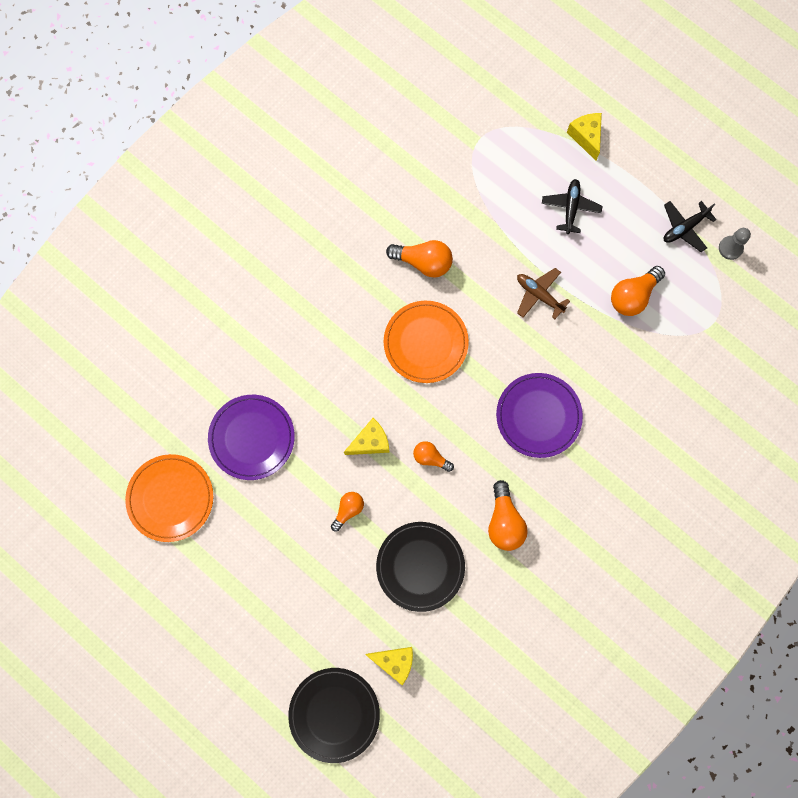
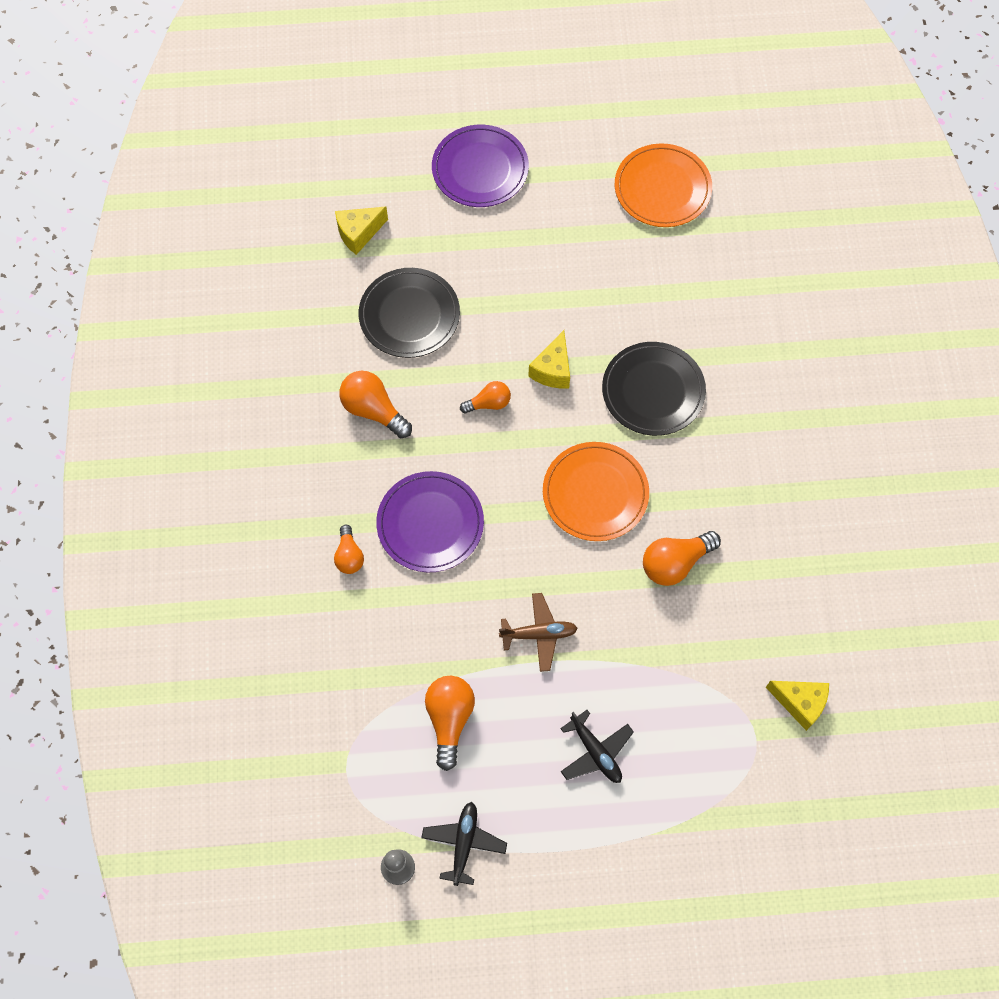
camera: 135 degrees right, 10 degrees down
(252, 438) = (652, 285): purple plate -> purple plate (480, 169)
(334, 714) = (369, 161): black plate -> black plate (653, 391)
(348, 510) = (513, 303): orange light bulb -> orange light bulb (349, 556)
(586, 137) = (656, 846): yellow cheese -> yellow cheese (800, 703)

